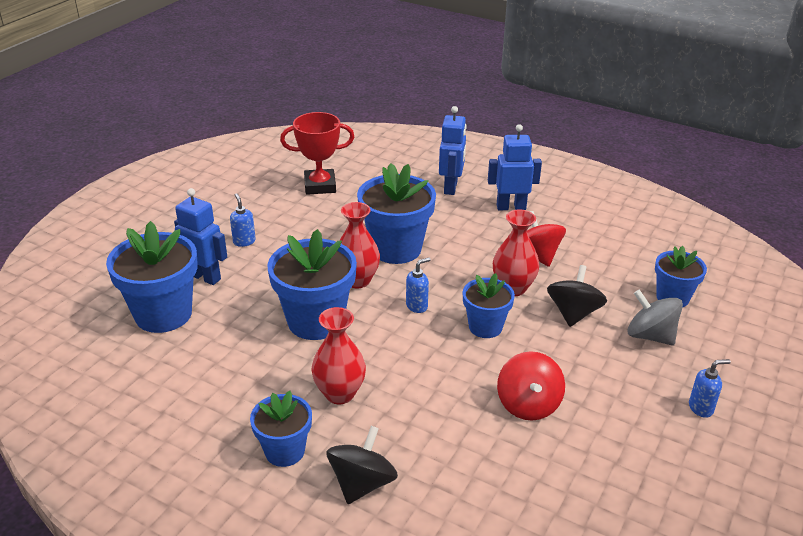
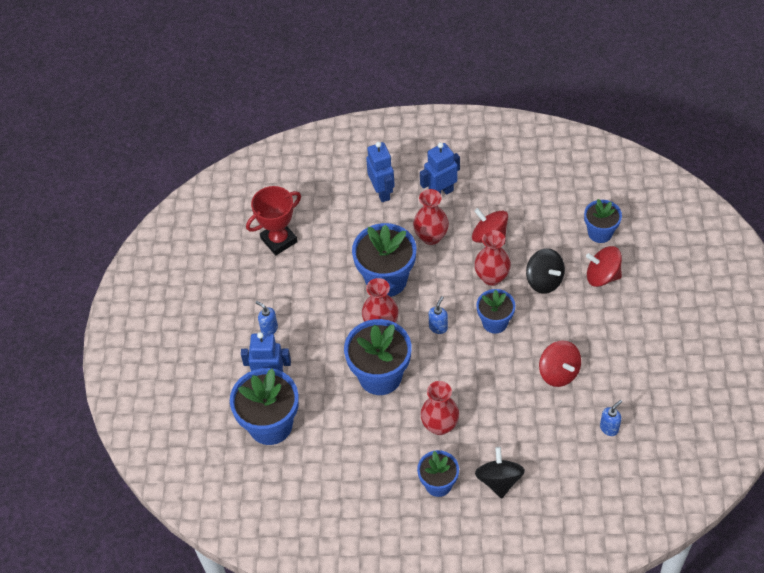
camera: 25 degrees left, 20 degrees up
(472, 234) = (431, 237): none -> red vase
(573, 313) = (544, 280): black spinning top -> black spinning top turned 150 degrees clockwise
(650, 336) = (602, 276): grey spinning top -> red spinning top
(701, 408) = (659, 321): blue soap dispenser -> blue soap dispenser (609, 428)

